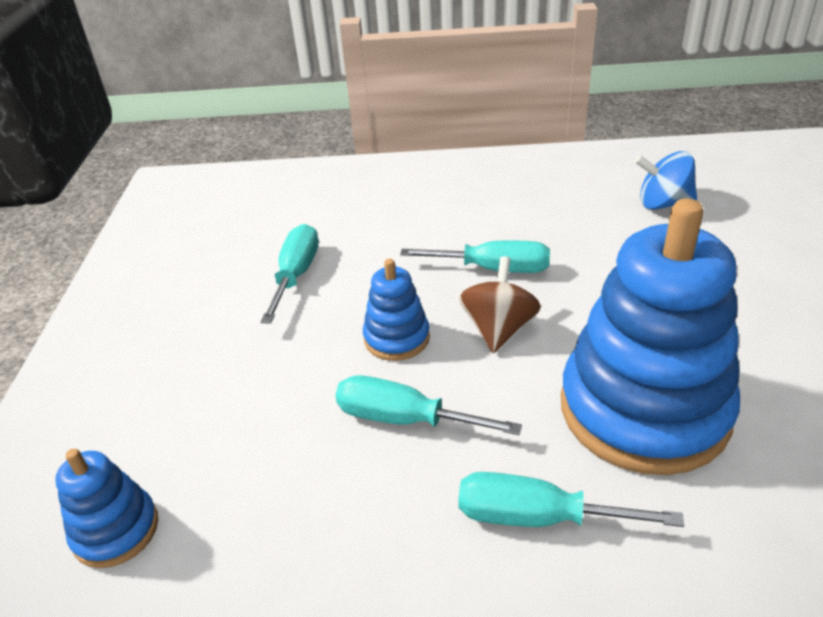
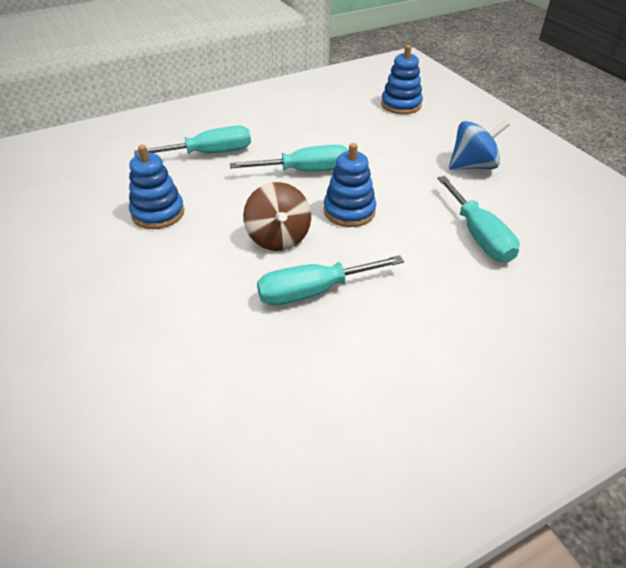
camera: 150 degrees right, 5 degrees up
(643, 409) = (158, 213): blue stacking toy -> blue stacking toy, size x0.46
(663, 204) = (145, 465): blue spinning top -> blue spinning top (473, 166)

